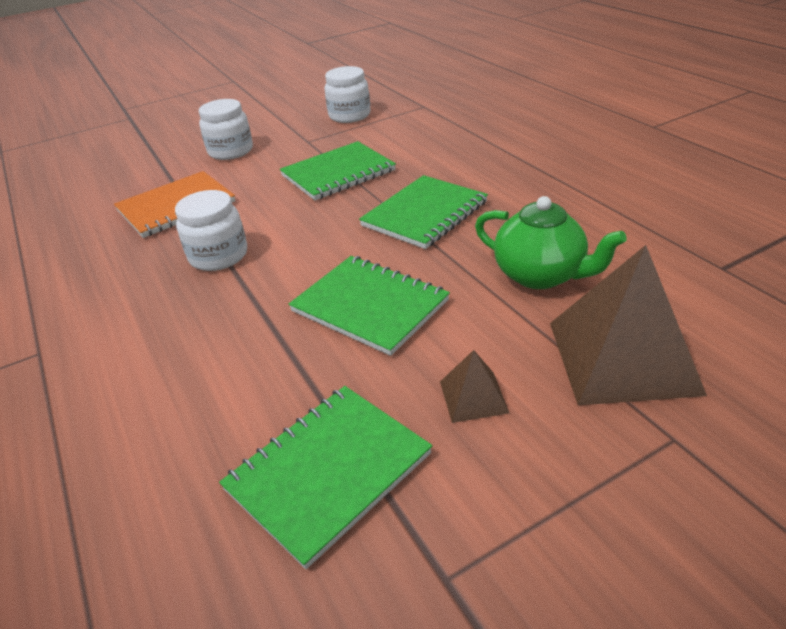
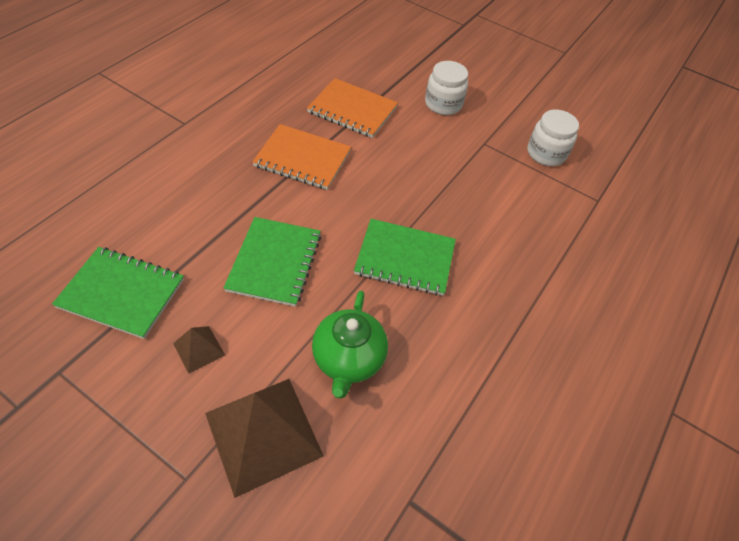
camera: 55 degrees right, 15 degrees up
(218, 256) = (302, 159): white jar -> orange notebook
(338, 173) = (441, 182): green notebook -> none

